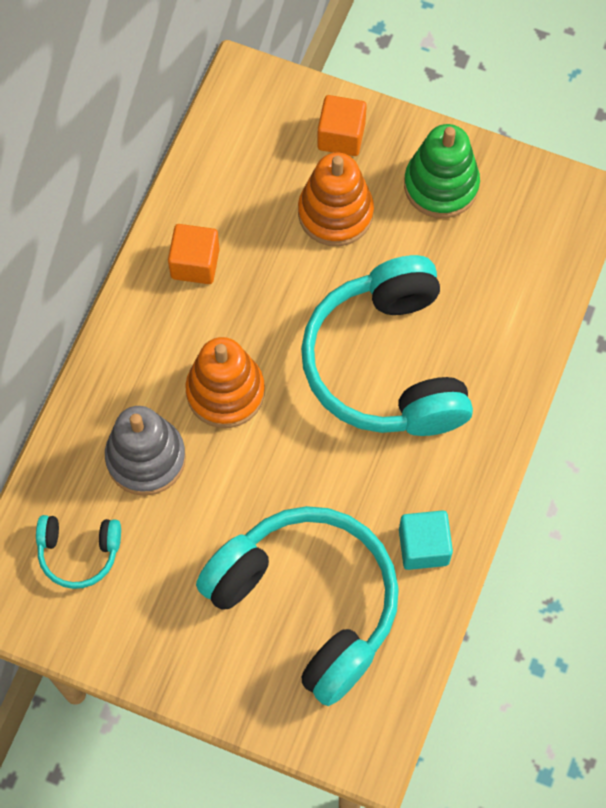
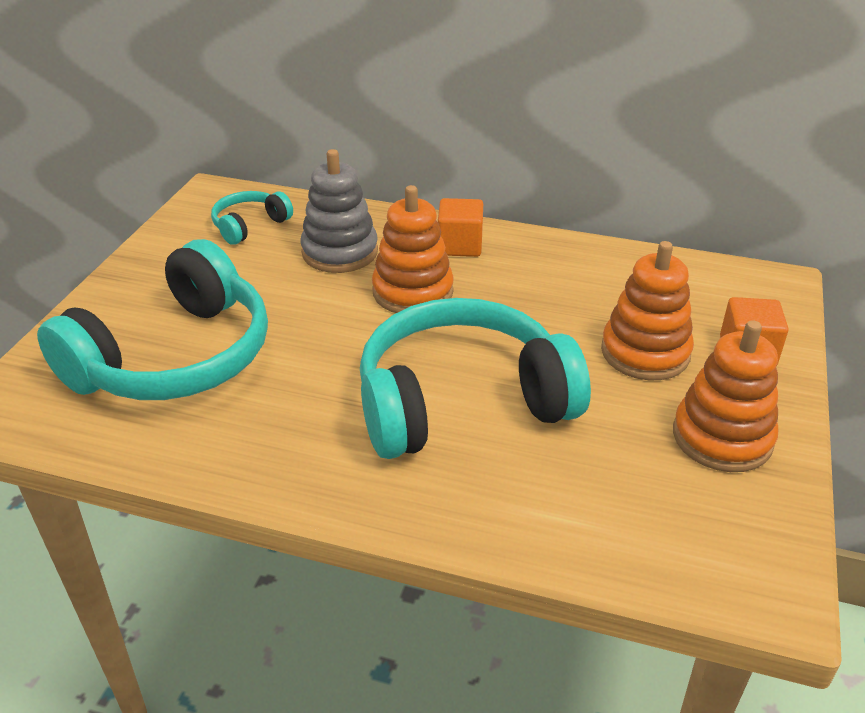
camera: 85 degrees right, 30 degrees down
(79, 552) = (250, 225): turquoise headphones -> turquoise headphones turned 45 degrees clockwise
(195, 263) = (550, 266): orange cube -> orange cube (460, 246)
(423, 546) = (229, 443): turquoise cube -> none
(441, 185) = (722, 437): green stacking toy -> orange stacking toy

